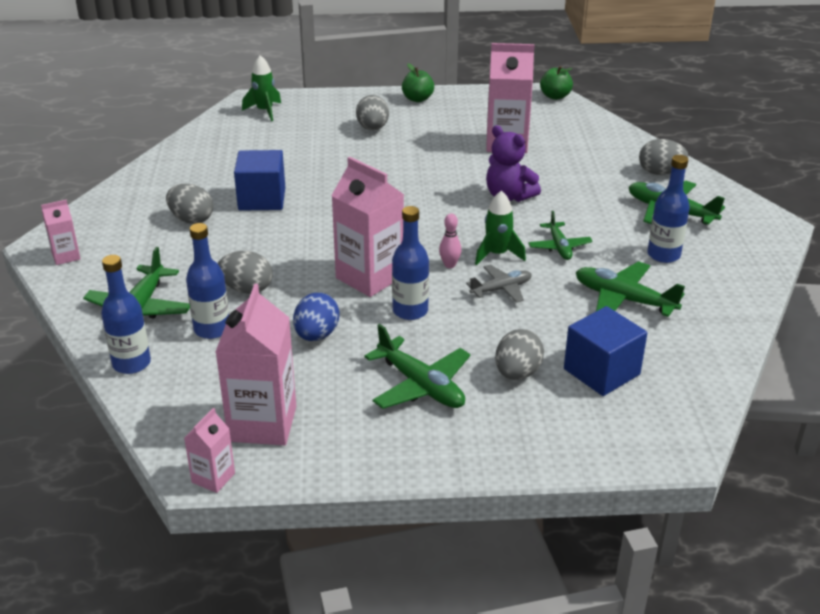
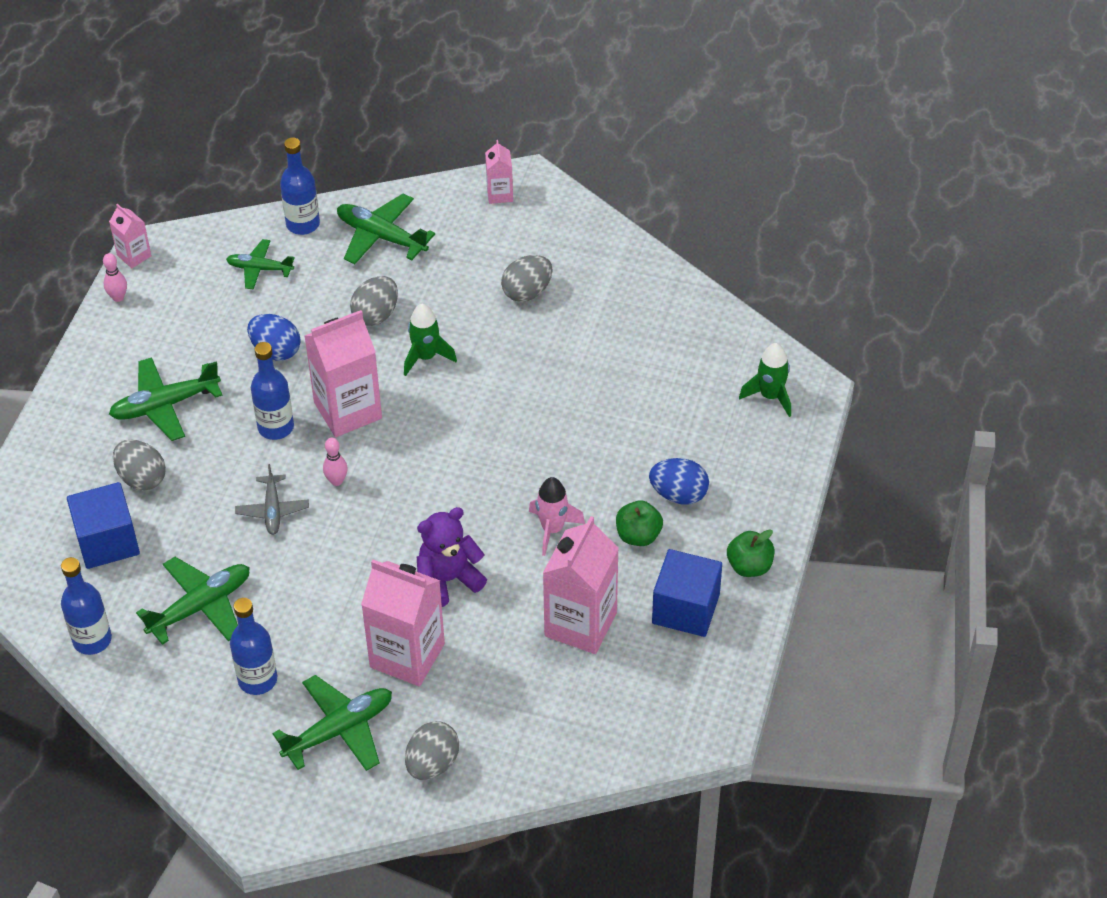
camera: 110 degrees right, 15 degrees up
(212, 329) = (324, 281): blue bottle -> blue bottle (92, 640)
(262, 199) = (544, 355): blue cube -> blue cube (685, 609)
(262, 424) = (177, 293): pink carton -> pink carton (407, 655)
(284, 469) = (118, 297): none -> pink bowling pin
(372, 128) = (678, 494): grey egg -> blue egg
(434, 166) = (552, 529): none -> pink rocket
(497, 254) = (335, 528): green rocket -> green rocket (426, 357)
(555, 96) = (699, 734): green apple -> green apple (638, 535)
(559, 247) = (321, 588): green plane -> green plane (259, 269)

